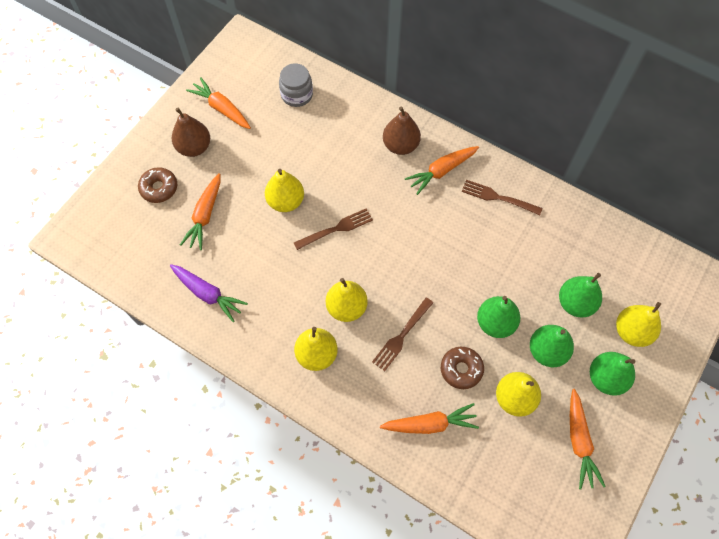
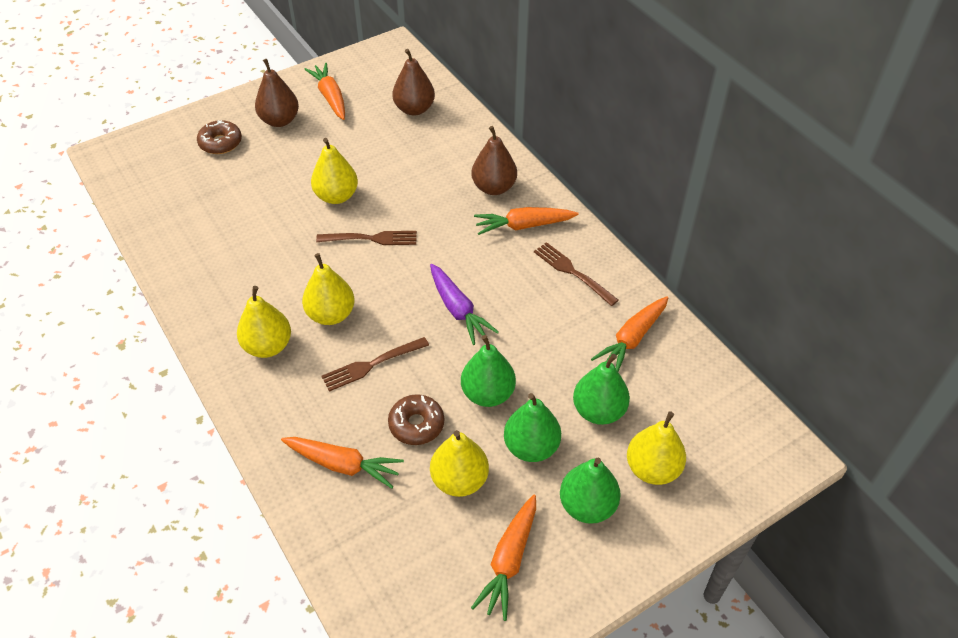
camera: 25 degrees right, 15 degrees down
(205, 216) = (247, 181): orange carrot -> orange carrot (631, 339)
(208, 294) = (199, 249): purple carrot -> purple carrot (458, 310)
(297, 95) = (414, 109): grey jar -> brown pear

